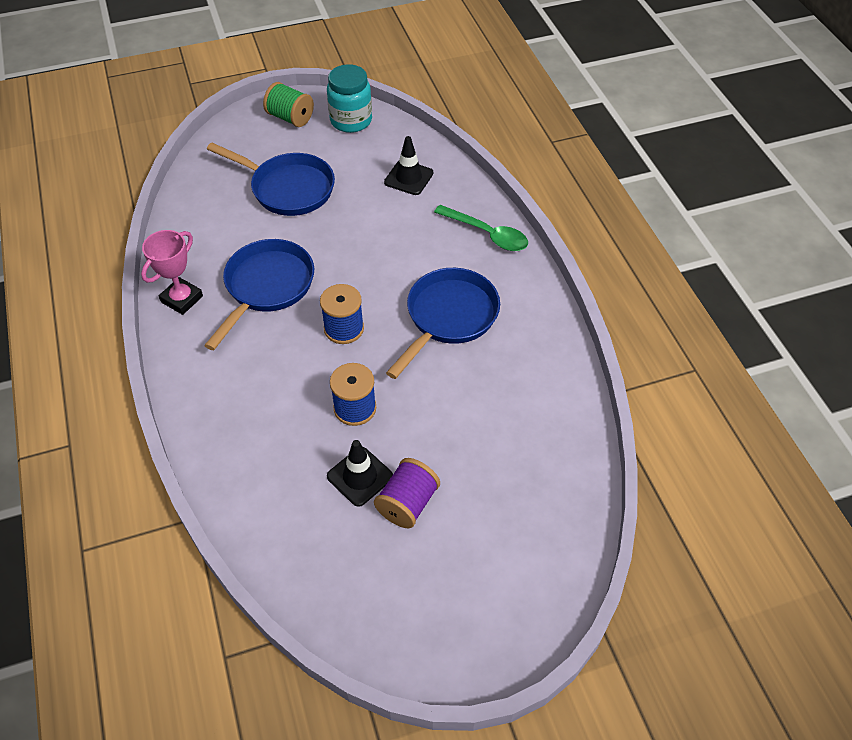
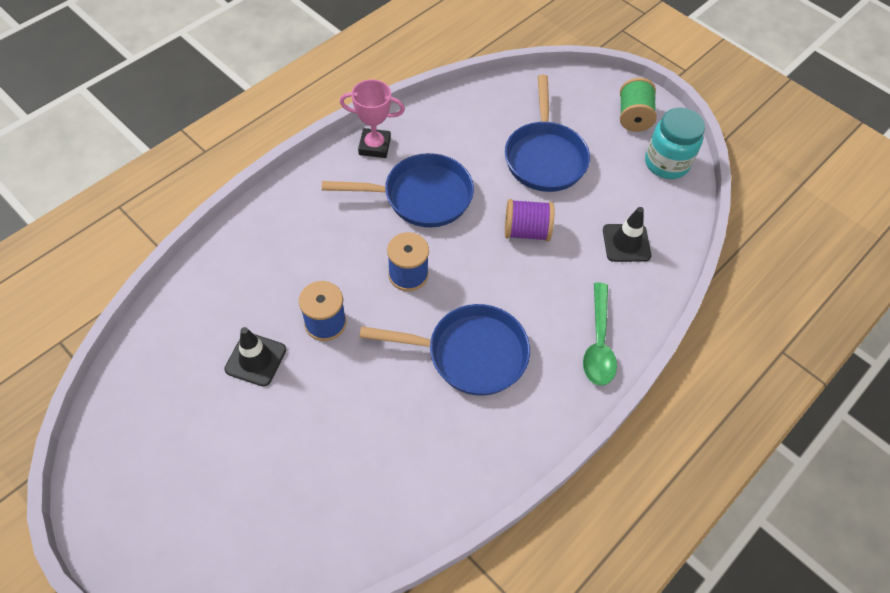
camera: 60 degrees right, 5 degrees up
(407, 503) = (243, 409): purple spool -> purple spool (526, 231)

